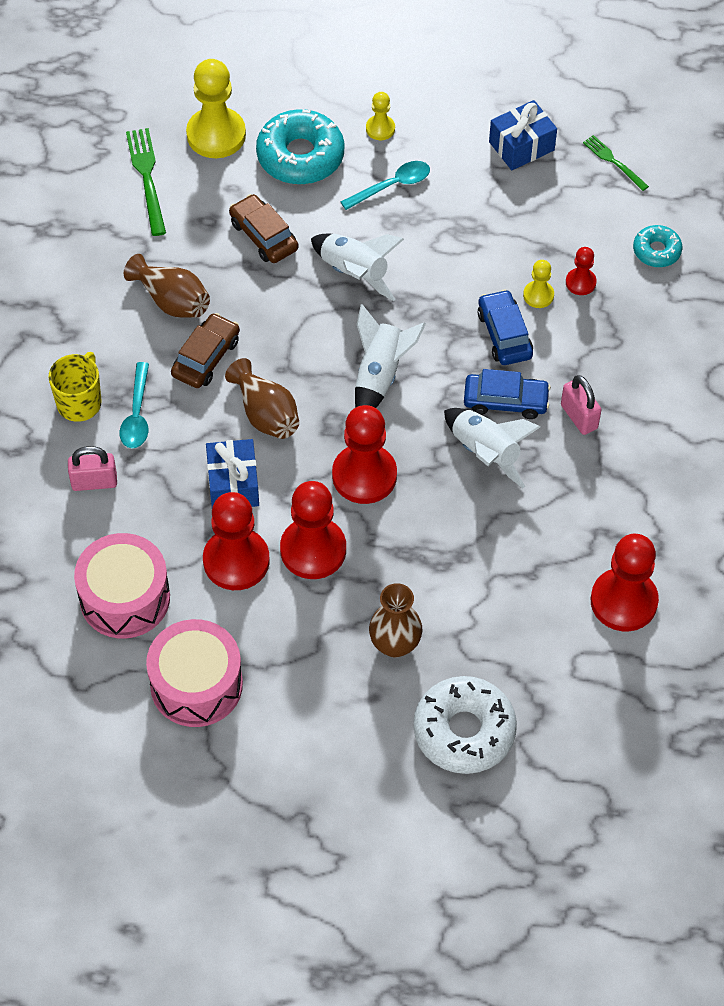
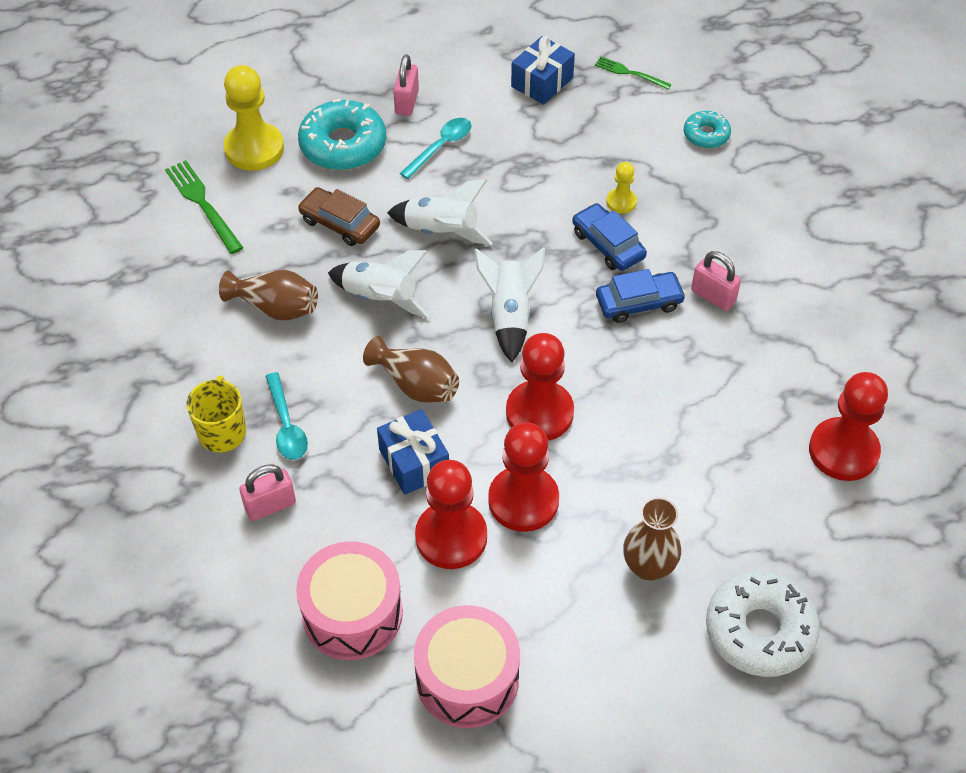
camera: 20 degrees left, 5 degrees down
(206, 357) = (333, 350): brown car -> none
(380, 129) = (407, 102): yellow pawn -> pink padlock
(485, 452) = (643, 355): white rocket -> white rocket (380, 298)
(580, 282) = (653, 180): red pawn -> none

